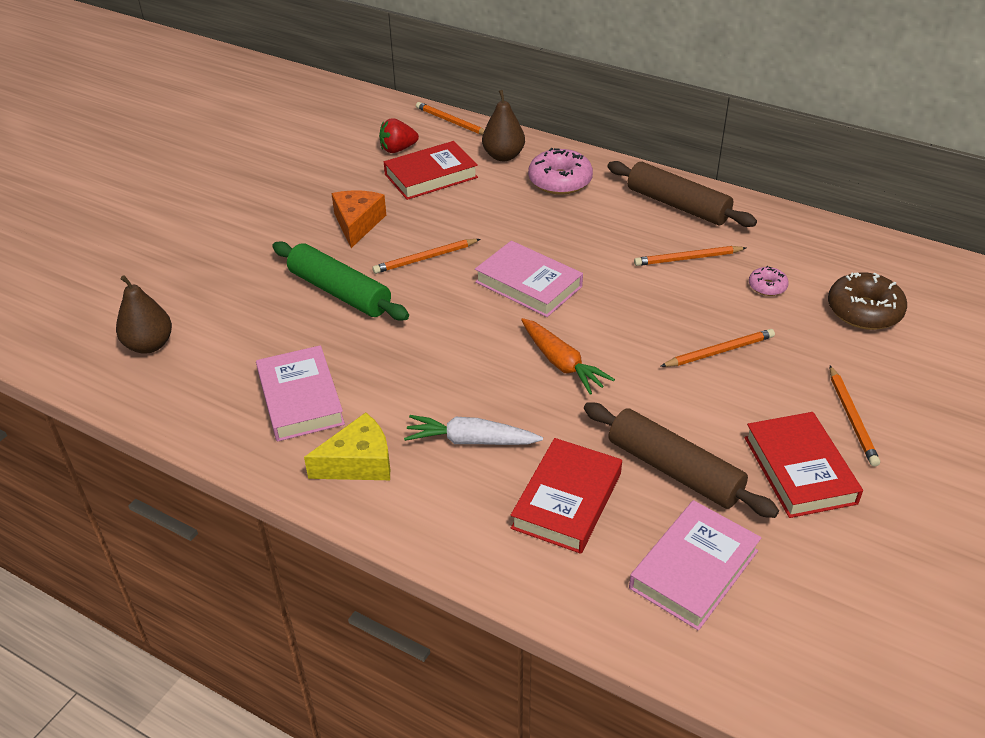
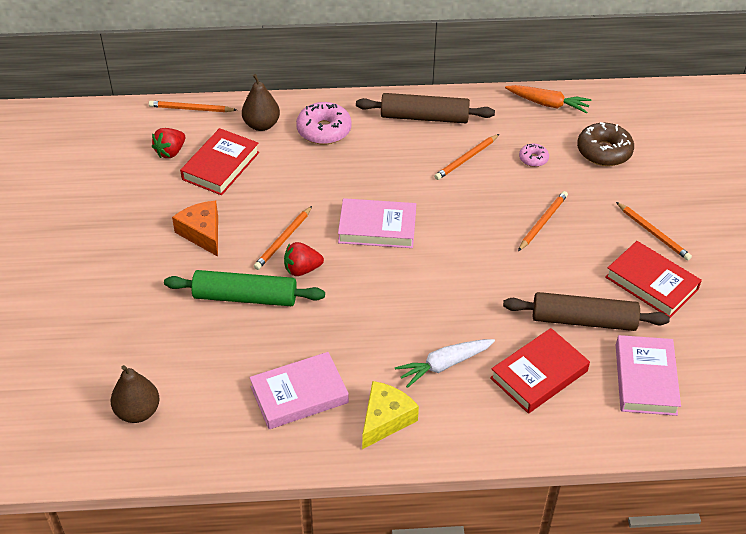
camera: 35 degrees left, 5 degrees up
(300, 399) = (299, 394): pink book -> pink book turned 60 degrees counterclockwise
(416, 291) = (302, 269): none -> red strawberry
(562, 363) = (453, 279): orange carrot -> orange carrot (548, 104)
(567, 500) = (539, 374): red book -> red book turned 60 degrees clockwise

